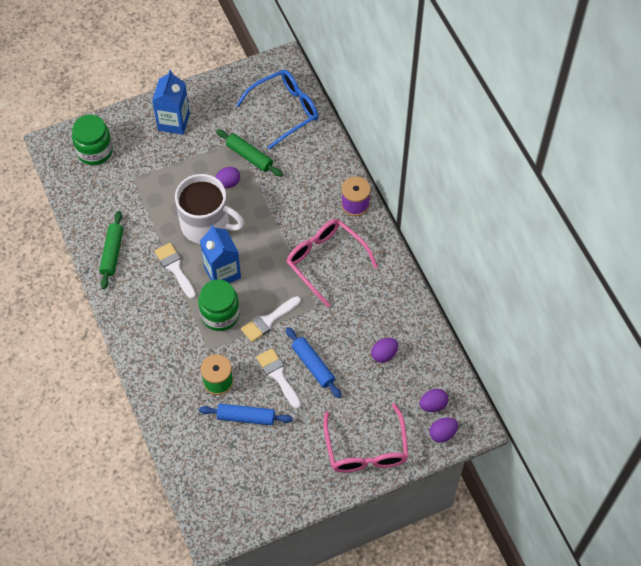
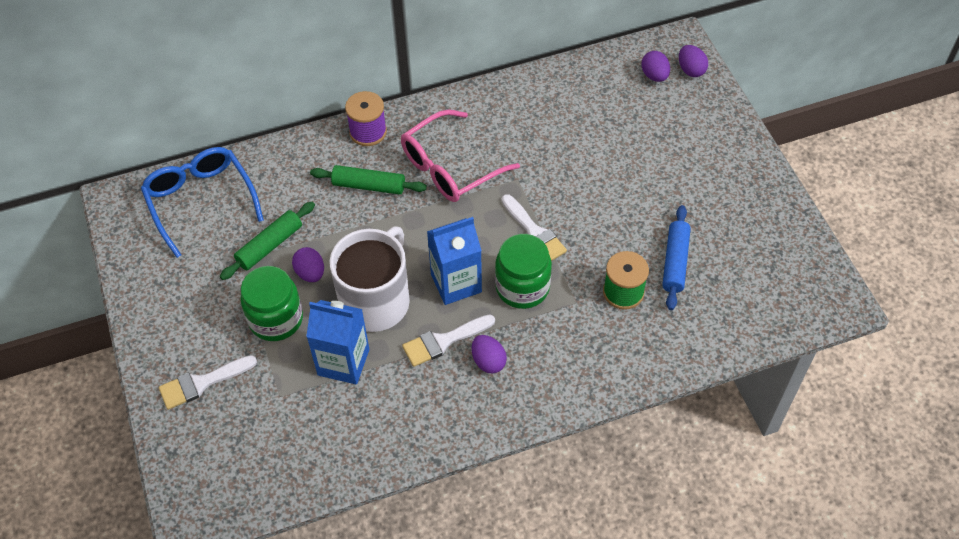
camera: 85 degrees left, 5 degrees down
(95, 151) = (218, 452): green jar -> green jar (276, 319)
(112, 253) = (409, 424): green rolling pin -> green rolling pin (369, 185)
(173, 122) = (187, 340): blue carton -> blue carton (343, 362)
(278, 375) = (615, 225): white brush -> white brush (202, 383)
(313, 365) = (601, 187): blue rolling pin -> none
(366, 449) = (713, 141): pink glasses -> none
(384, 354) = (587, 116): purple egg -> purple egg (488, 361)

